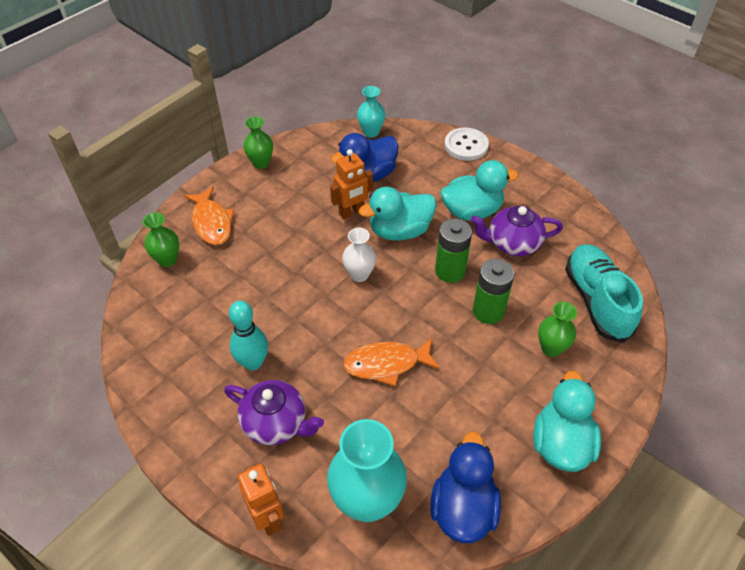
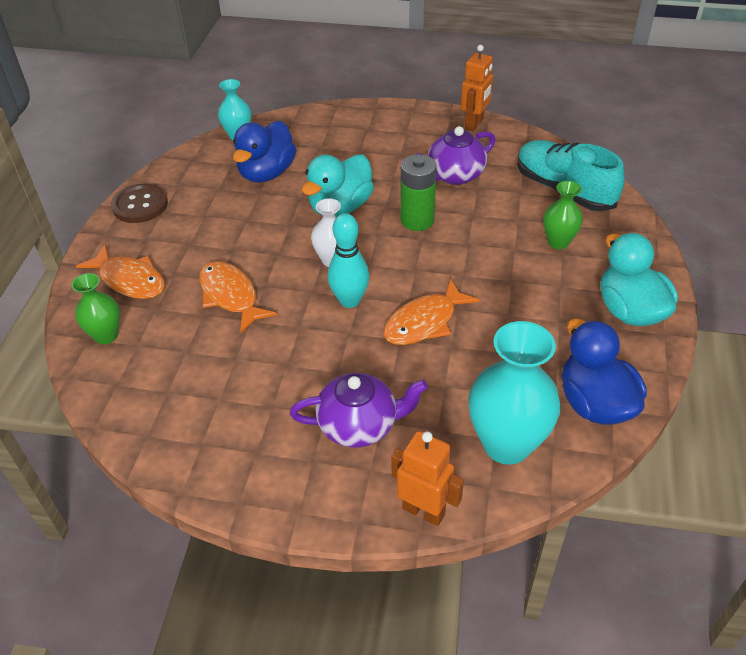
camera: 30 degrees left, 5 degrees down
(253, 362) = (288, 384): turquoise bowling pin -> turquoise bowling pin (350, 300)
(261, 163) = (140, 205): green vase -> brown button
(267, 269) = (230, 296): none -> orange fish
(352, 212) = (278, 210): orange robot -> orange robot (474, 124)
(466, 145) = (343, 114): white button -> none
(472, 211) = (395, 164): turquoise duck -> none
(488, 311) = (480, 237): green battery -> none

